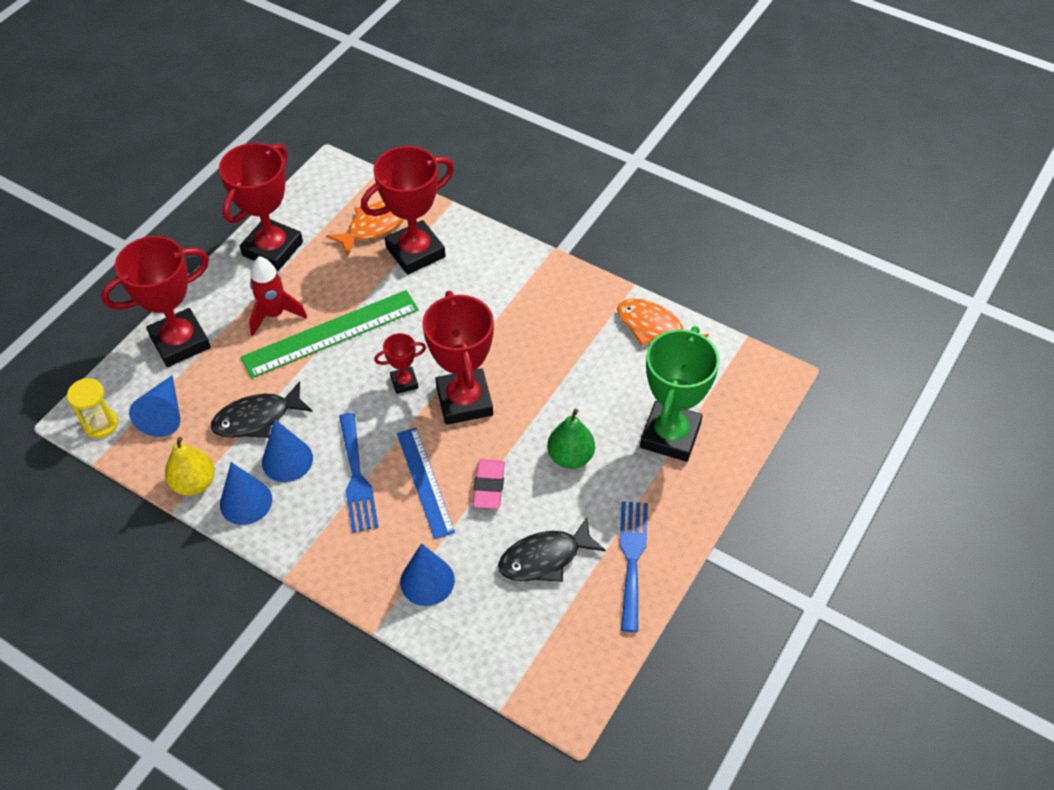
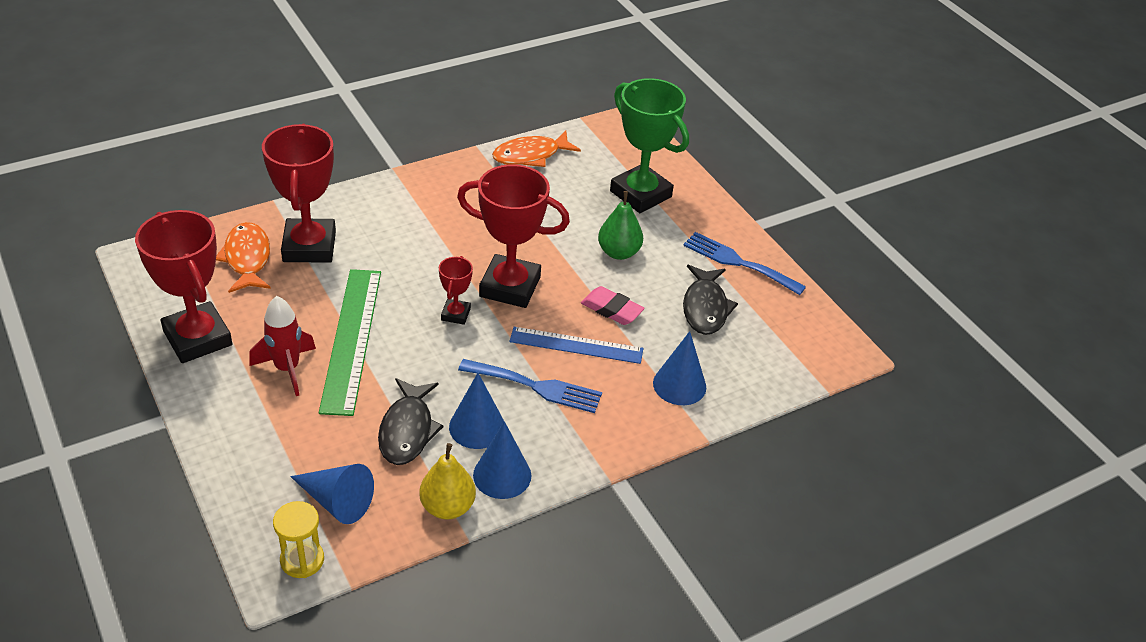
camera: 65 degrees left, 10 degrees down
(180, 342) = (251, 454): red trophy -> none

